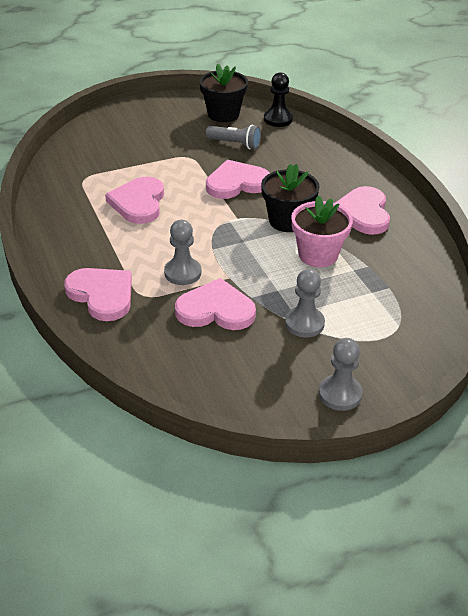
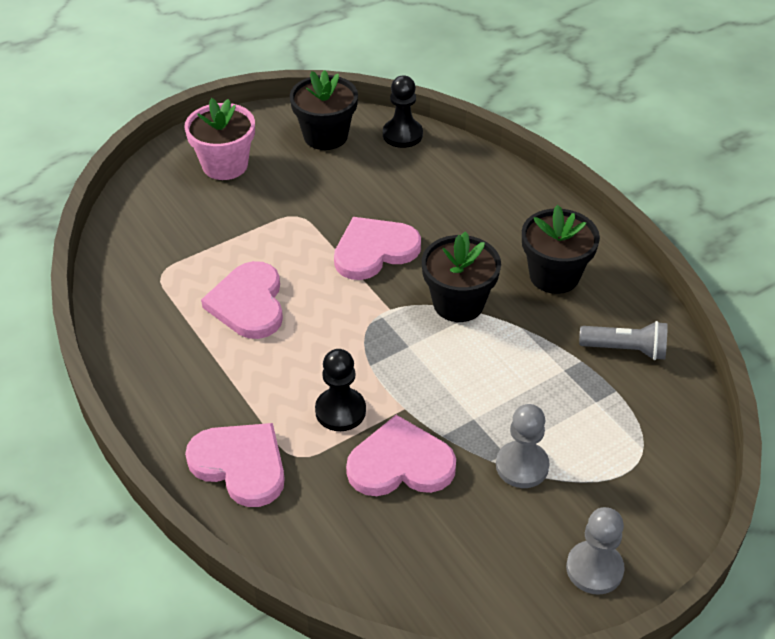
camera: 10 degrees left, 5 degrees up
(182, 273) = (340, 411): grey pawn -> black pawn
(235, 144) = (355, 185): grey flashlight -> grey flashlight (625, 349)
(318, 255) = (512, 352): pink flower pot -> pink flower pot (225, 165)
(363, 213) = (554, 276): pink heart -> black flower pot

